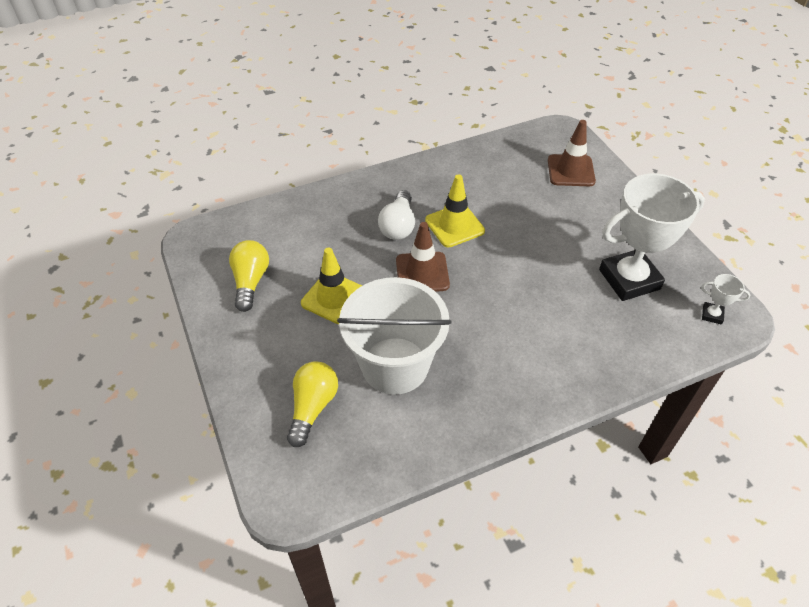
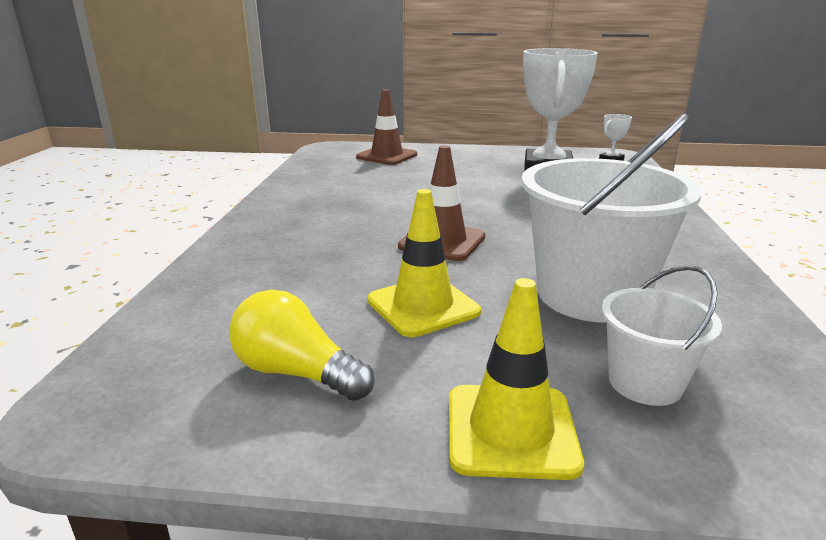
camera: 60 degrees left, 25 degrees down
(312, 407) = (645, 383): yellow light bulb -> white bucket
(398, 226) = (345, 235): white light bulb -> none
(454, 225) = (389, 210): yellow traffic cone -> yellow traffic cone (511, 430)

